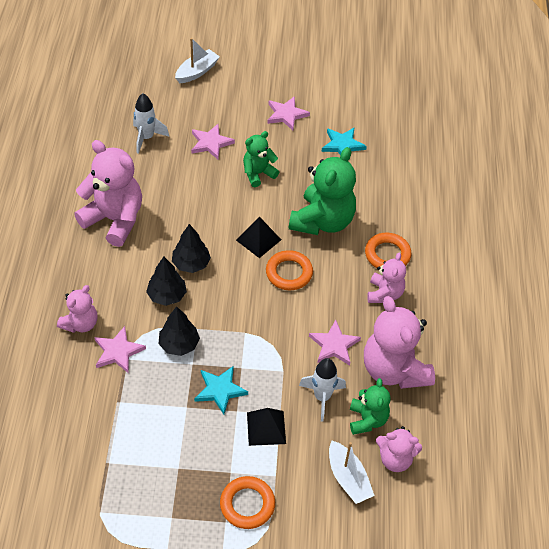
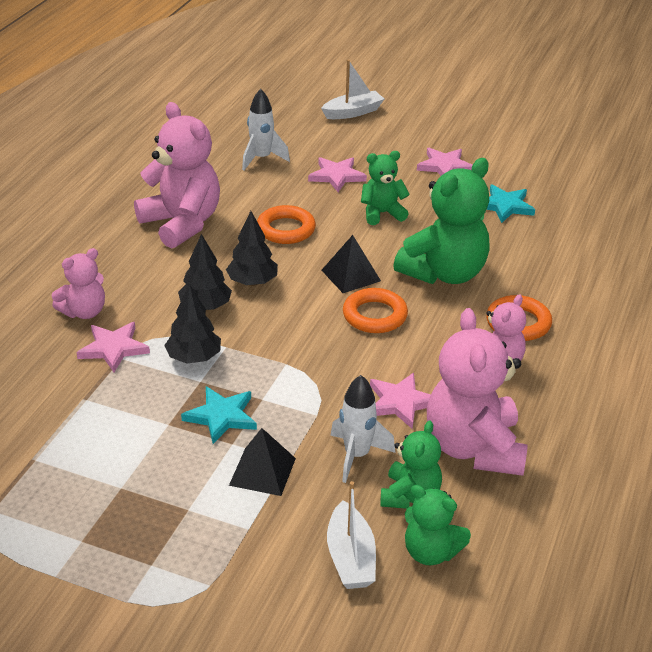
camera: 20 degrees right, 15 degrees down
(247, 504) = (192, 552): orange ring -> orange ring (286, 229)
(395, 459) = (431, 552): pink teddy bear -> green teddy bear

